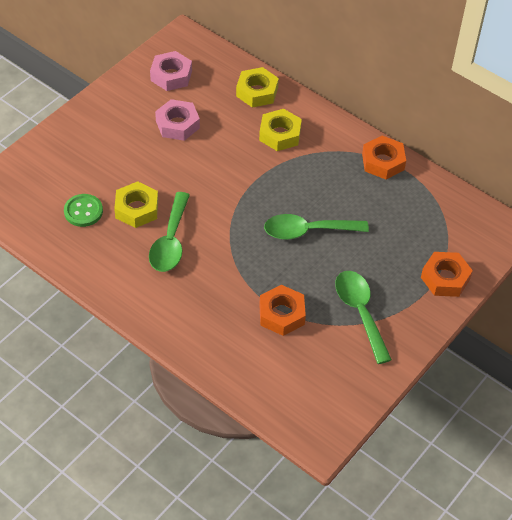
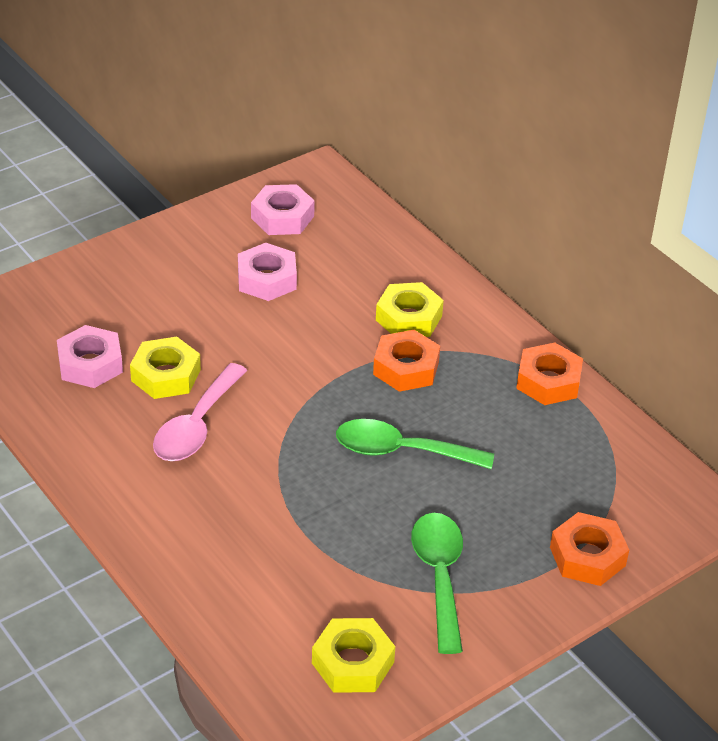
camera: 15 degrees right, 10 degrees down
(83, 211) = (90, 364): green button -> pink nut
(170, 241) = (196, 425): green spoon -> pink spoon
(257, 92) = (396, 258): yellow nut -> yellow nut (352, 662)
(281, 314) = (320, 554): orange nut -> orange nut (406, 368)

